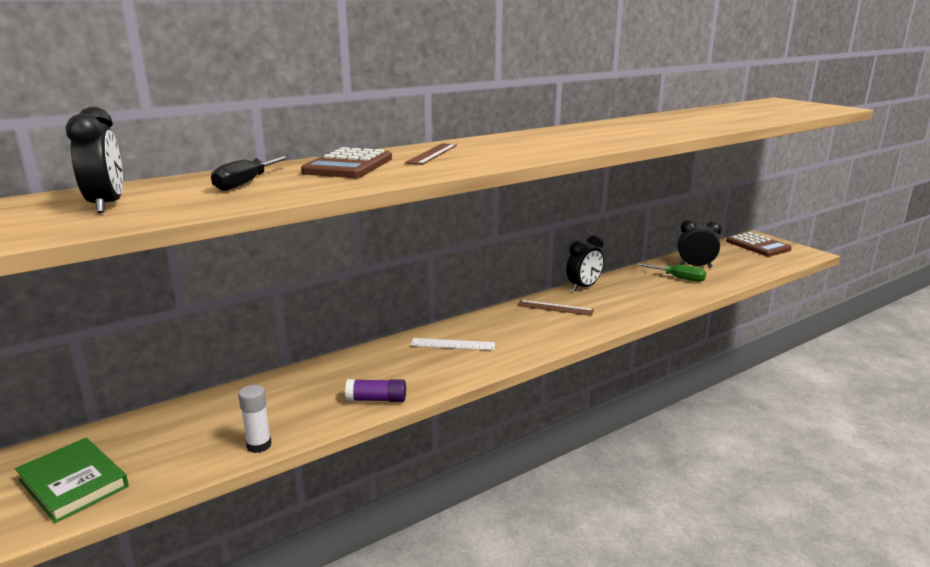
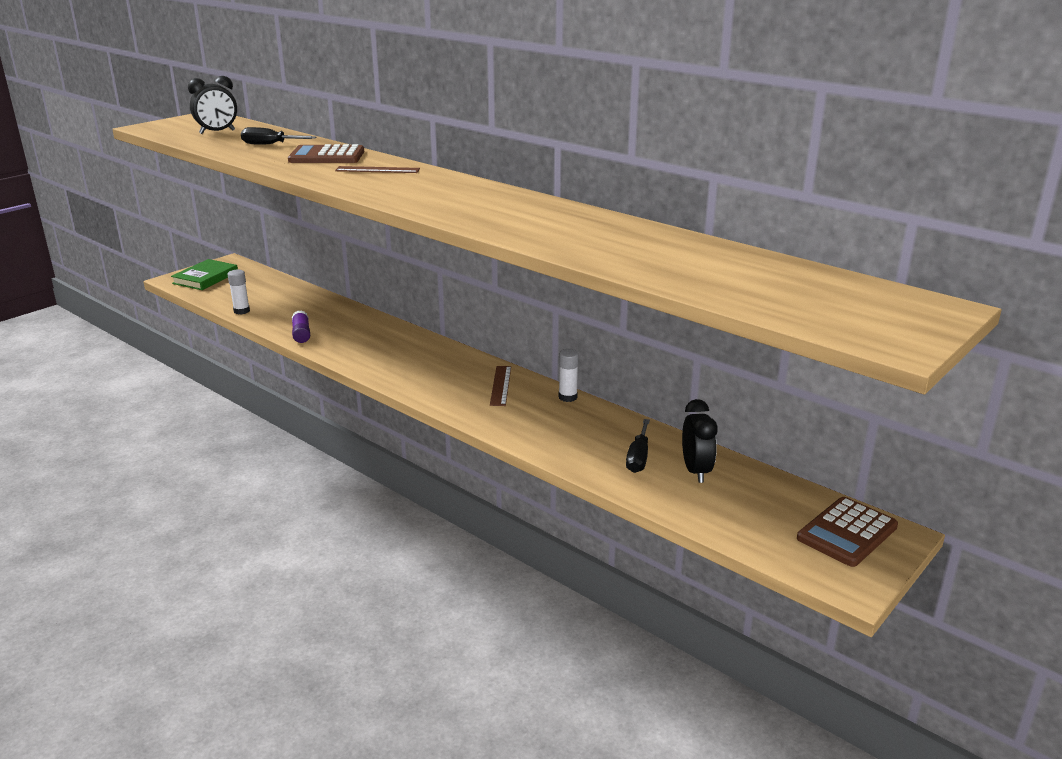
camera: 75 degrees right, 5 degrees up
(453, 344) = (399, 348): white ruler -> none
(583, 287) = (567, 397): black clock -> white glue stick
(678, 278) = (638, 457): green screwdriver -> black screwdriver

